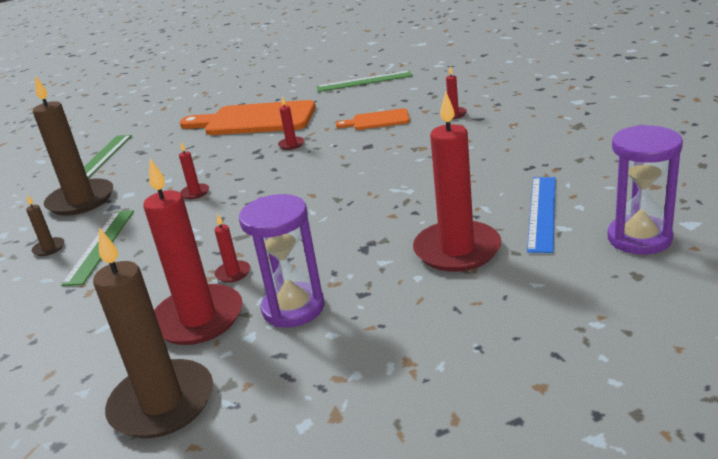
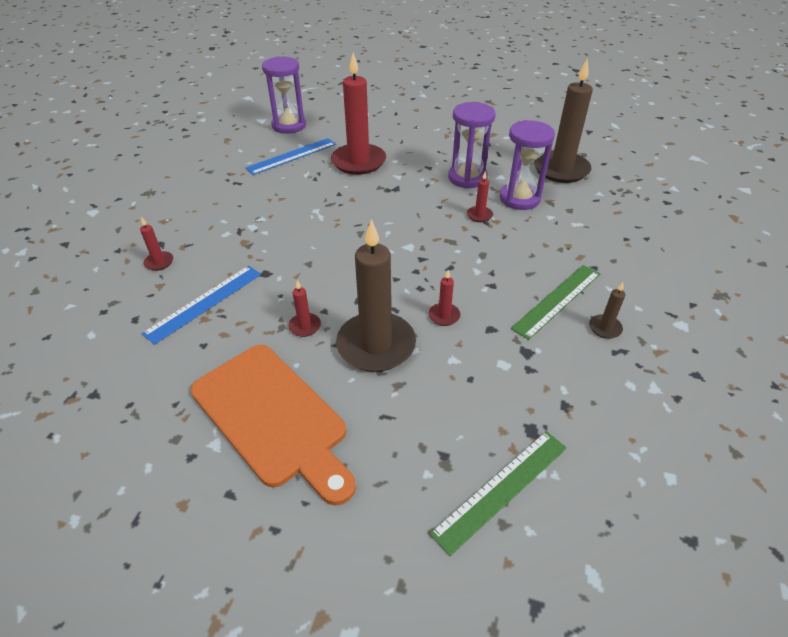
camera: 145 degrees left, 15 degrees up
(81, 200) = (557, 391): brown candle -> brown candle (376, 345)
(198, 319) = (519, 198): red candle -> purple hourglass
(364, 81) = (81, 400): green ruler -> none
(377, 120) = (205, 303): orange cutting board -> blue ruler

